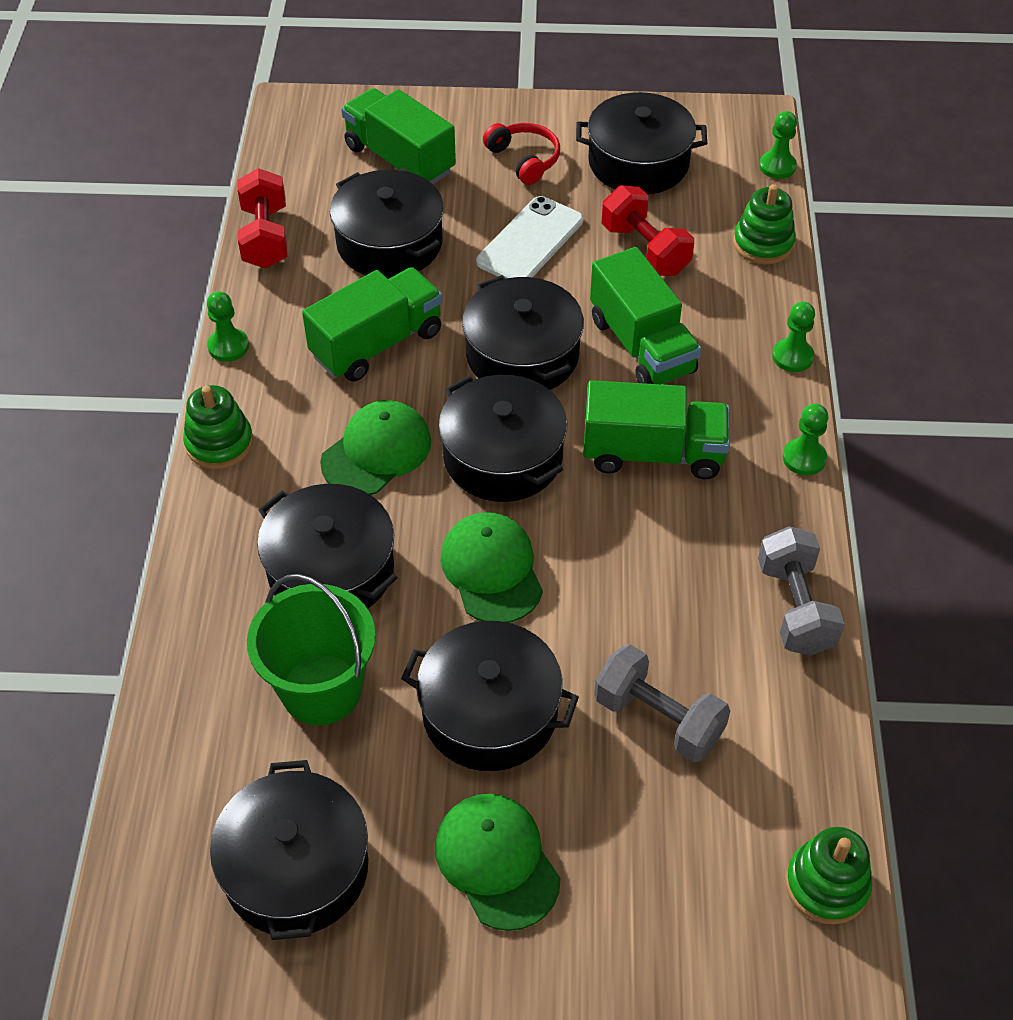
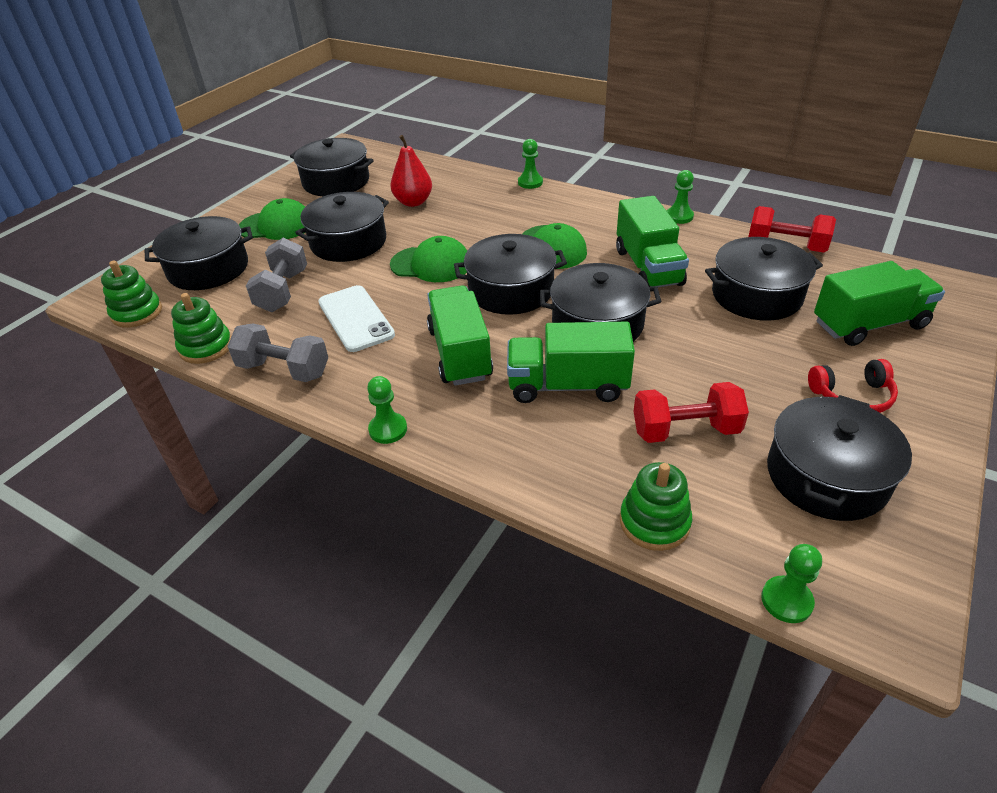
camera: 120 degrees right, 10 degrees down
(219, 443) = (599, 202): green stacking toy -> green stacking toy (206, 347)
(321, 689) = (413, 202): green bucket -> red pear
(331, 570) = (480, 217): black pot -> black pot (208, 269)
(530, 241) = (728, 365): white phone -> white phone (356, 318)
(653, 453) = (460, 353): green truck -> green truck turned 135 degrees clockwise
(658, 718) = (282, 291): grey dumbbell -> grey dumbbell turned 60 degrees counterclockwise
(792, 356) = (493, 473): green pawn -> green pawn (530, 182)

